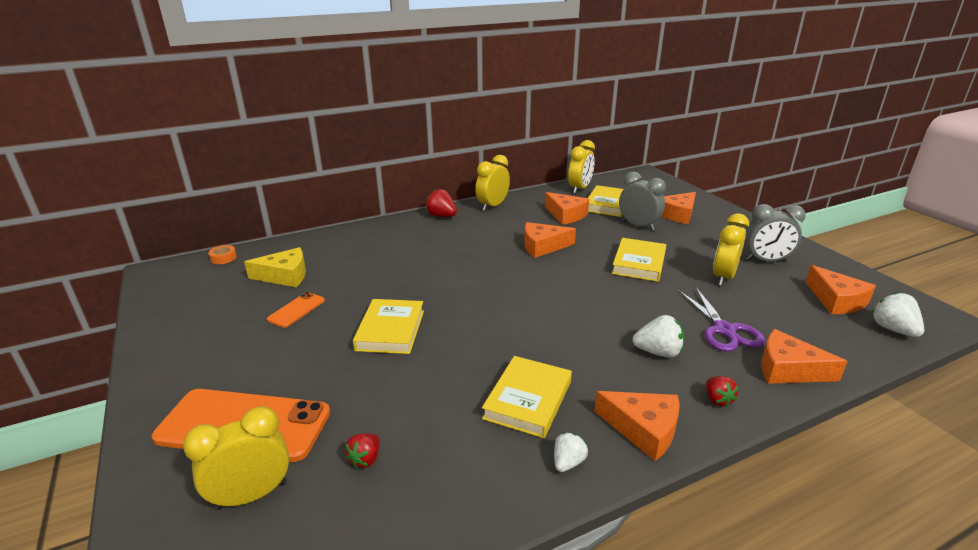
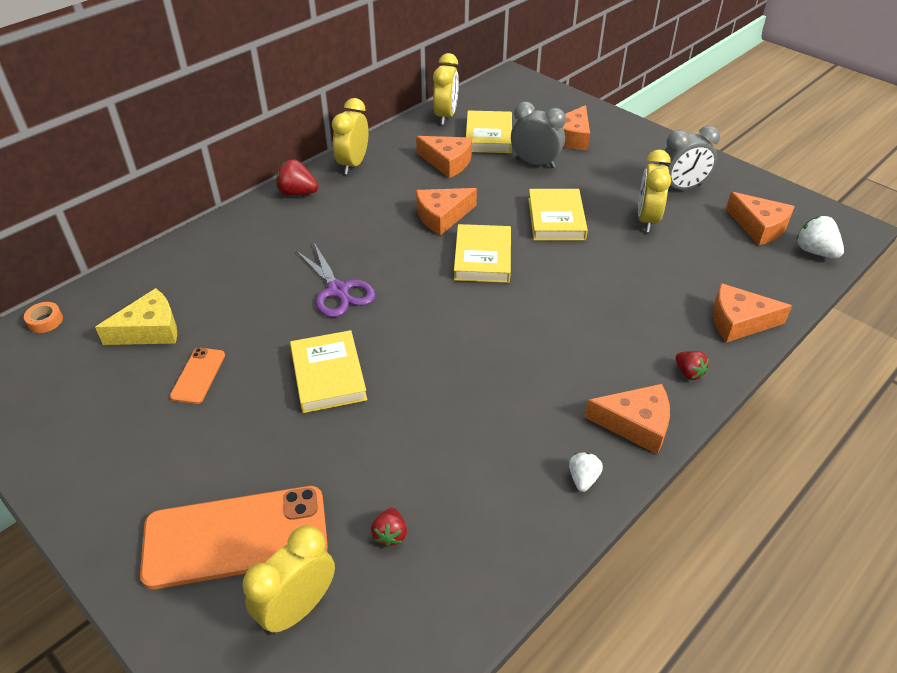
camera: 20 degrees left, 15 degrees up
(528, 400) = (516, 422): yellow book -> yellow book (482, 257)
(658, 352) = (617, 332): white strawberry -> none
(724, 330) = (669, 289): purple scissors -> purple scissors (338, 290)

